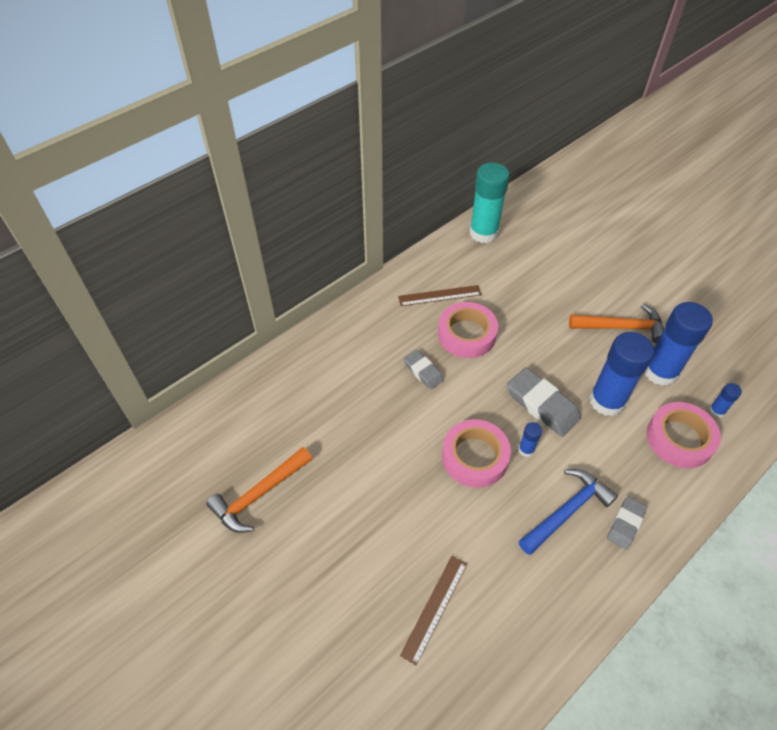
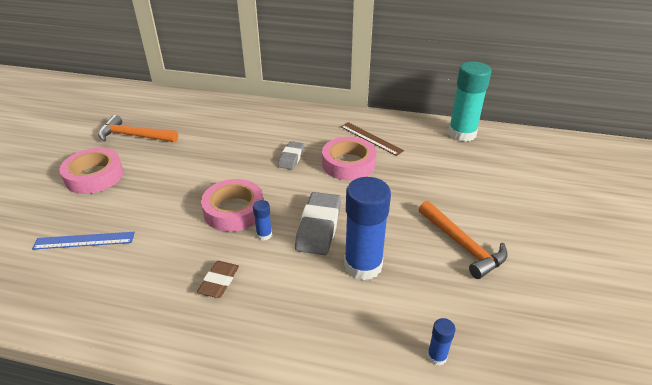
camera: 55 degrees right, 15 degrees down
(434, 608) = (84, 240): brown ruler -> blue ruler
(567, 511) = (219, 282): blue hammer -> brown eraser
(625, 524) = (232, 327): grey eraser -> none
(660, 371) = (439, 291): blue glue stick -> none
(679, 439) = (369, 336): pink tape -> pink tape (94, 176)

